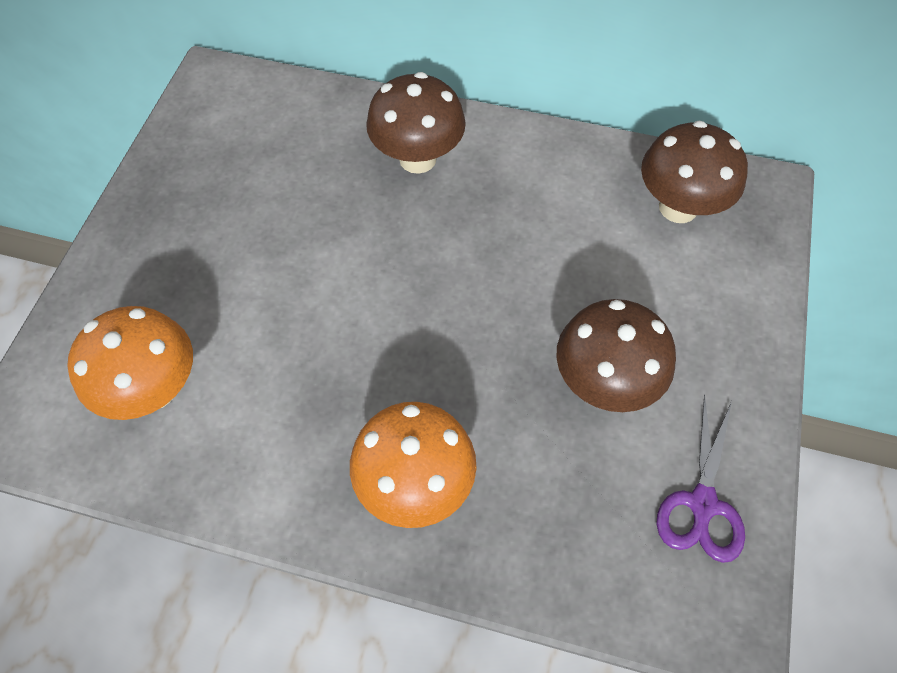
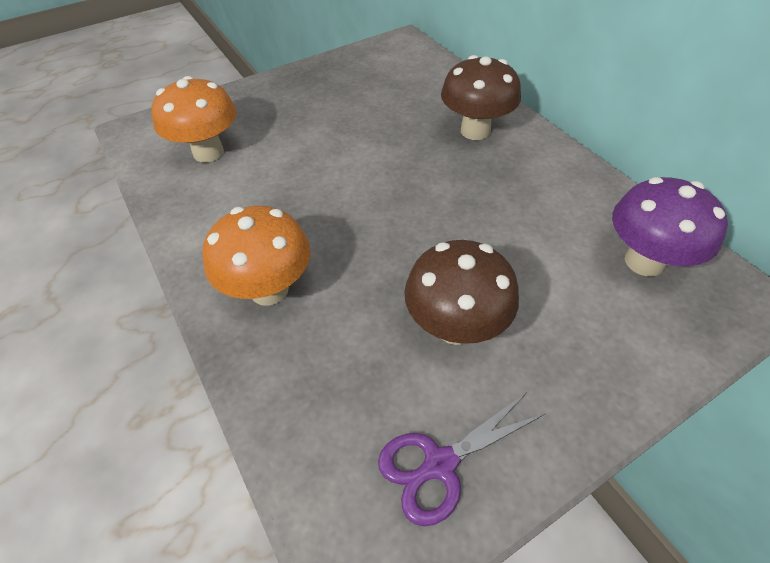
camera: 45 degrees right, 10 degrees down
(678, 207) = (644, 261): brown mushroom -> purple mushroom

